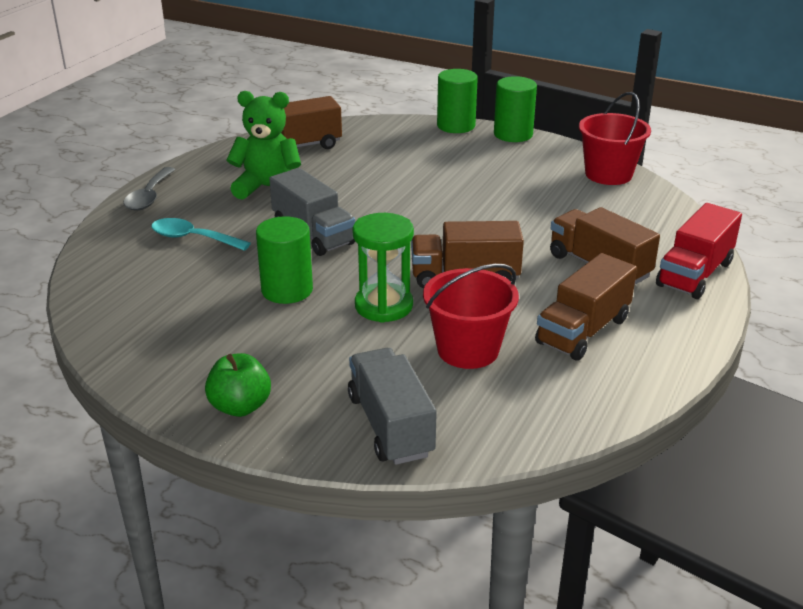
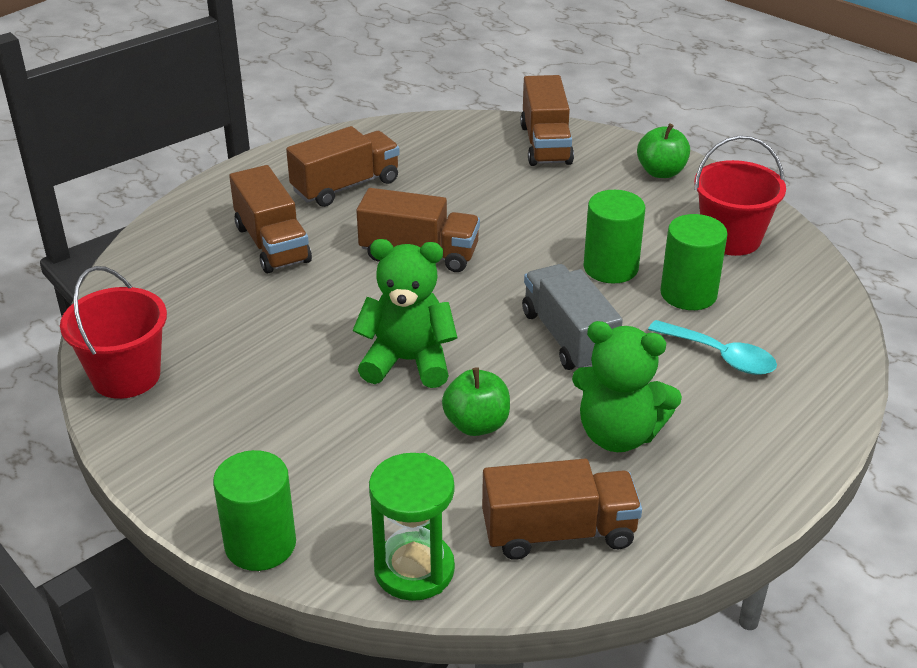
camera: 165 degrees left, 5 degrees up
(149, 196) = (795, 448): grey spoon -> none
(362, 181) = (476, 424): none -> green apple
(383, 306) = (516, 236): green hourglass -> green hourglass (414, 570)
(390, 425) = (545, 144): grey truck -> brown truck
(427, 205) = (408, 361): none -> green teddy bear
(468, 350) = (457, 186): red bucket -> red bucket (731, 238)
(513, 134) = (182, 498): green cylinder -> green cylinder (688, 294)
(694, 274) = (187, 221): red truck -> none

